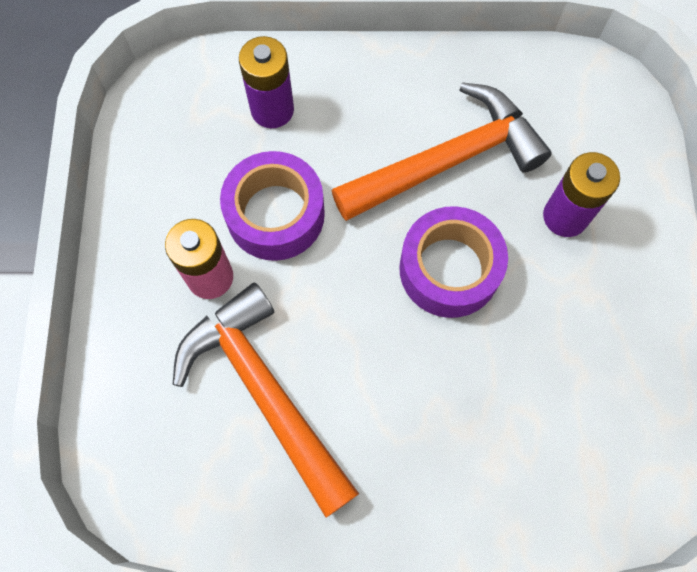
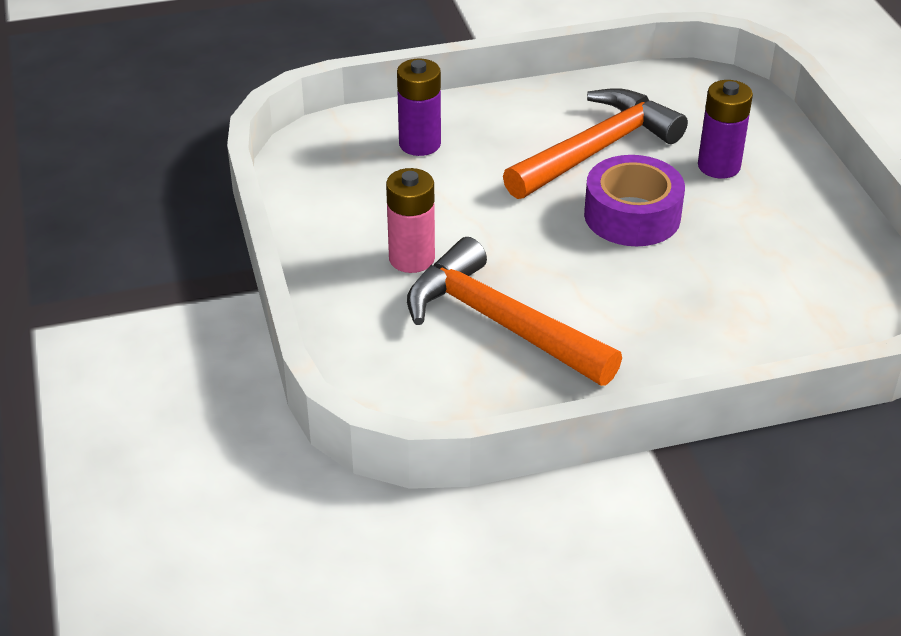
camera: 15 degrees left, 30 degrees down
(275, 214) = (454, 208): purple tape -> none

